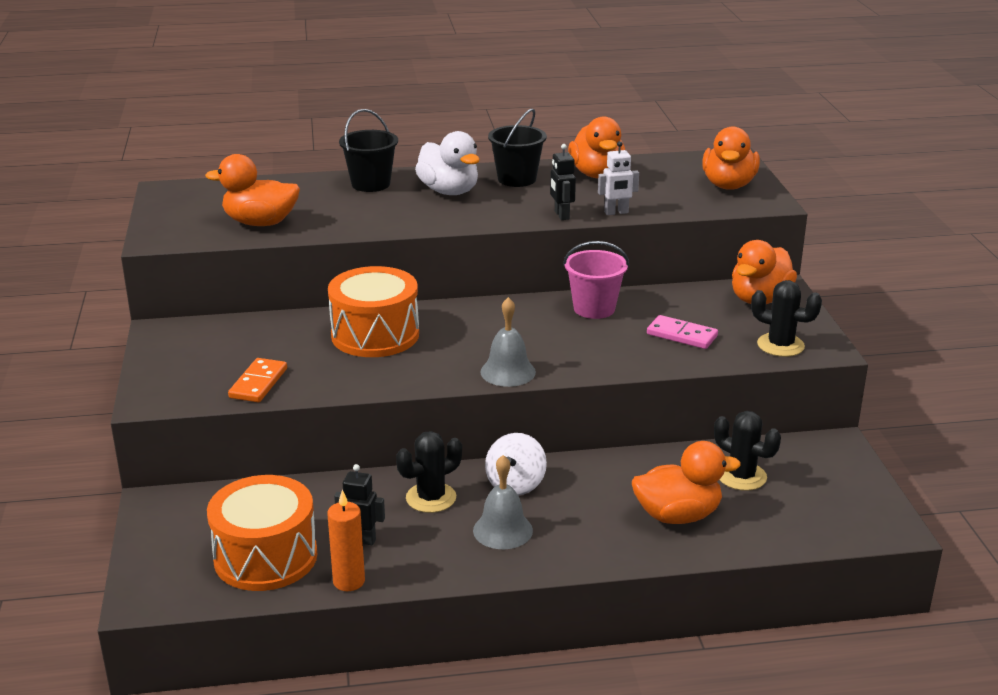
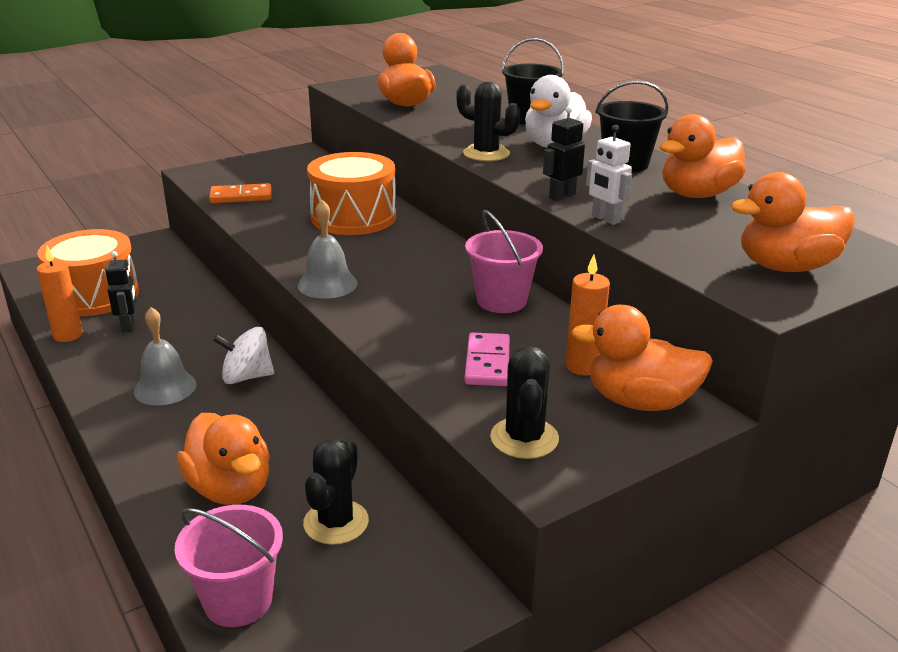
camera: 65 degrees right, 0 degrees up
(431, 498) = (204, 341): black cactus -> black cactus (486, 154)
(707, 305) = (583, 366): none -> orange candle
(806, 530) = (238, 601): none -> pink bucket

